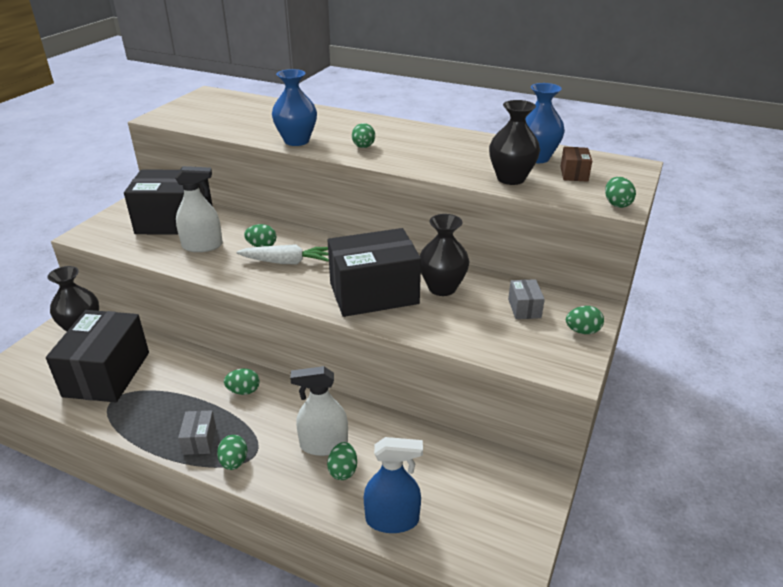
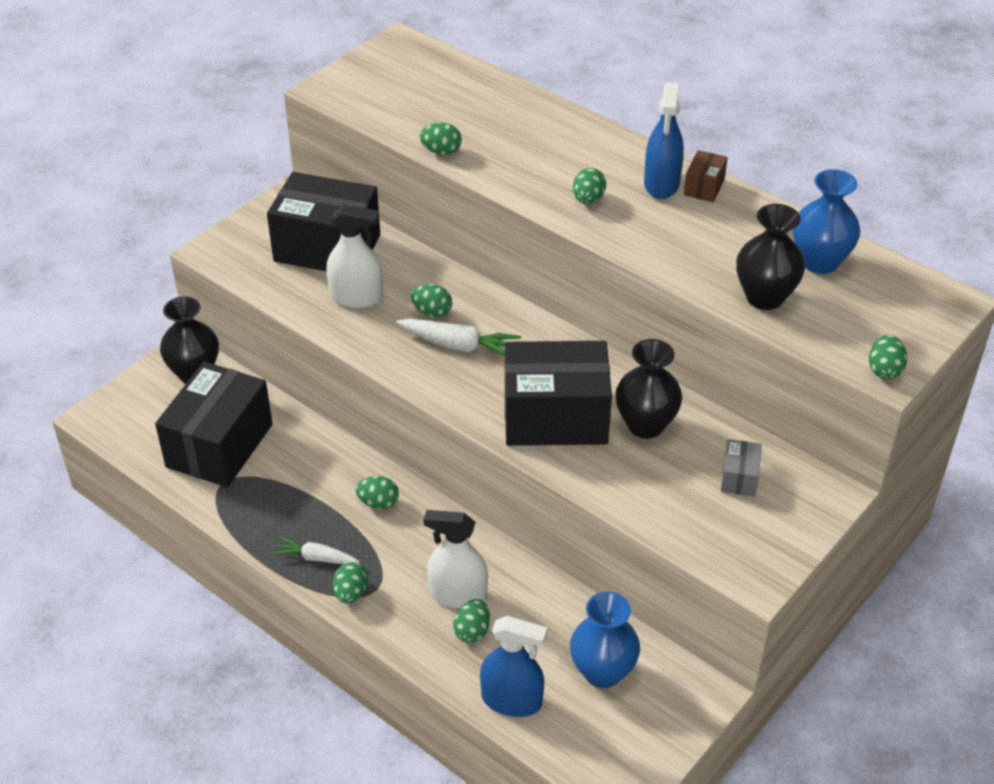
camera: 15 degrees right, 10 degrees up
(199, 440) = (316, 558): grey box -> white carrot
(296, 141) = (501, 171): blue vase -> blue vase (602, 672)
(410, 135) = (661, 184): none -> blue spray bottle
(574, 174) = (856, 303): brown box -> brown box (704, 187)
(582, 331) = (798, 526): green egg -> green egg (441, 151)

